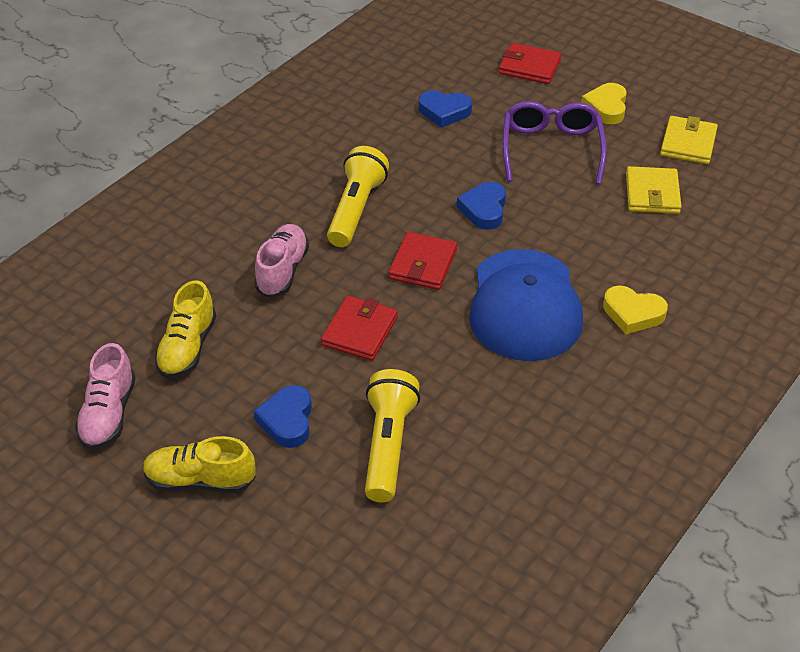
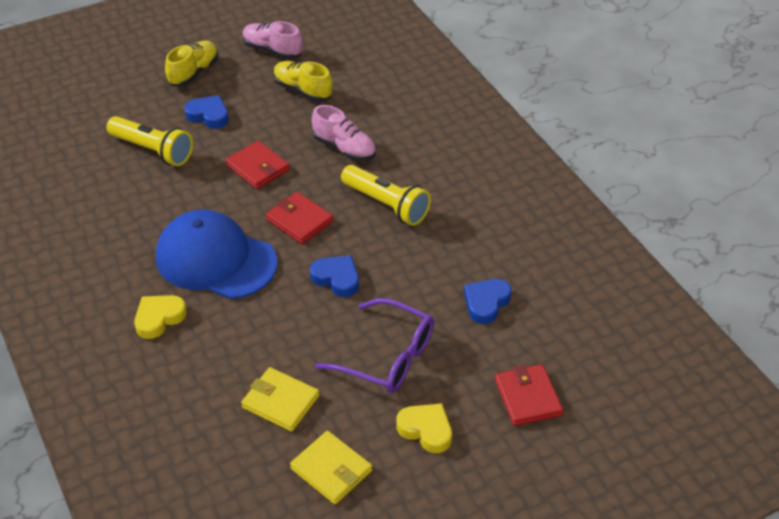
camera: 115 degrees right, 0 degrees up
(529, 67) = (528, 397): red wallet -> red wallet turned 60 degrees counterclockwise

